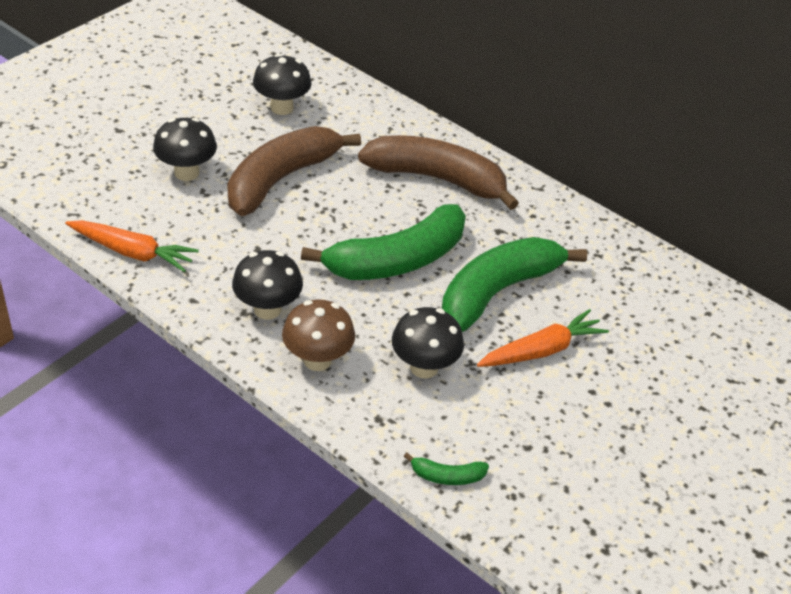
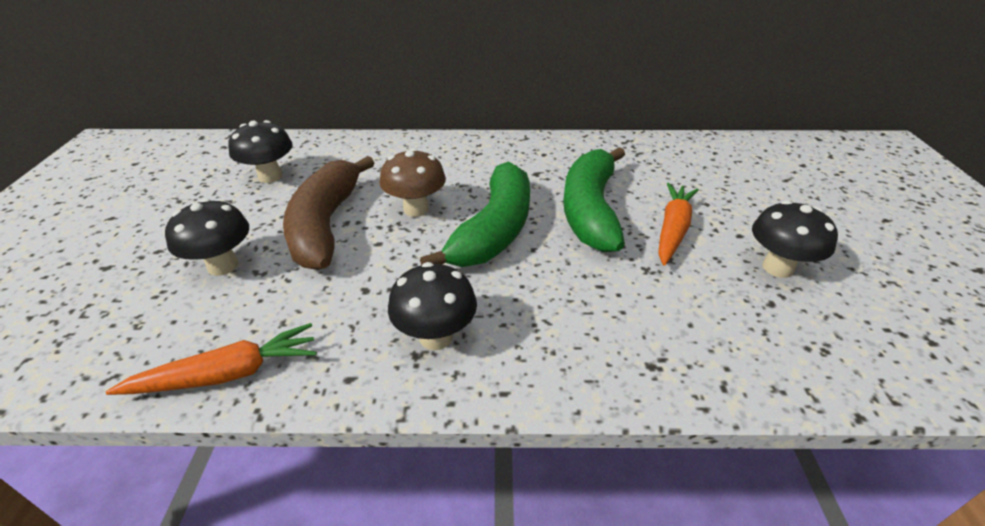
camera: 35 degrees left, 5 degrees down
(317, 360) = (536, 351): brown mushroom -> brown mushroom (416, 209)
(424, 367) = (622, 295): black mushroom -> black mushroom (777, 268)
(437, 179) = (452, 164): brown banana -> none
(447, 476) = (767, 374): green banana -> none

